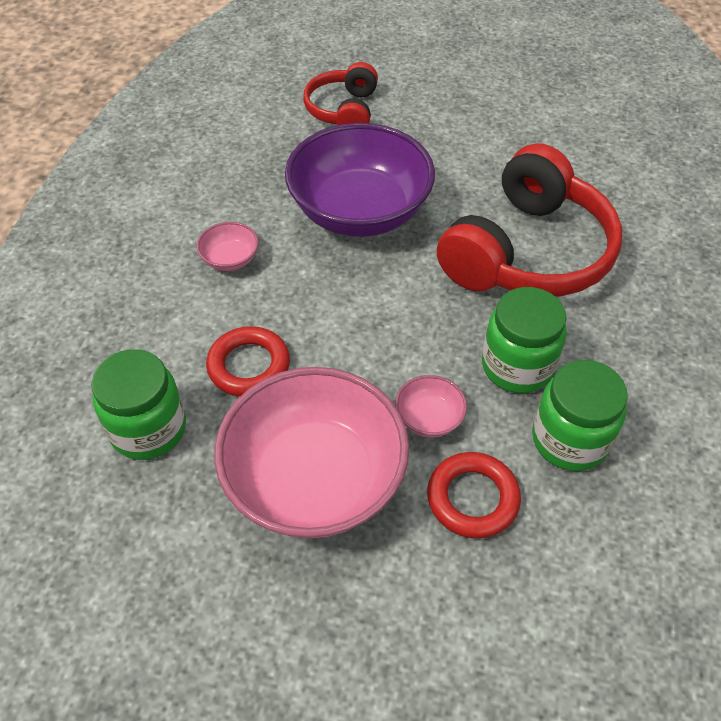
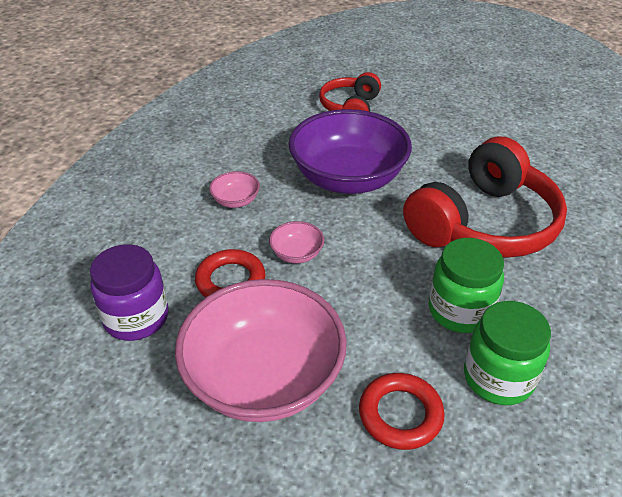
camera: 10 degrees right, 10 degrees down
(148, 429) = (136, 318): green jar -> purple jar
(429, 418) = (374, 342): pink bowl -> pink bowl (297, 254)

